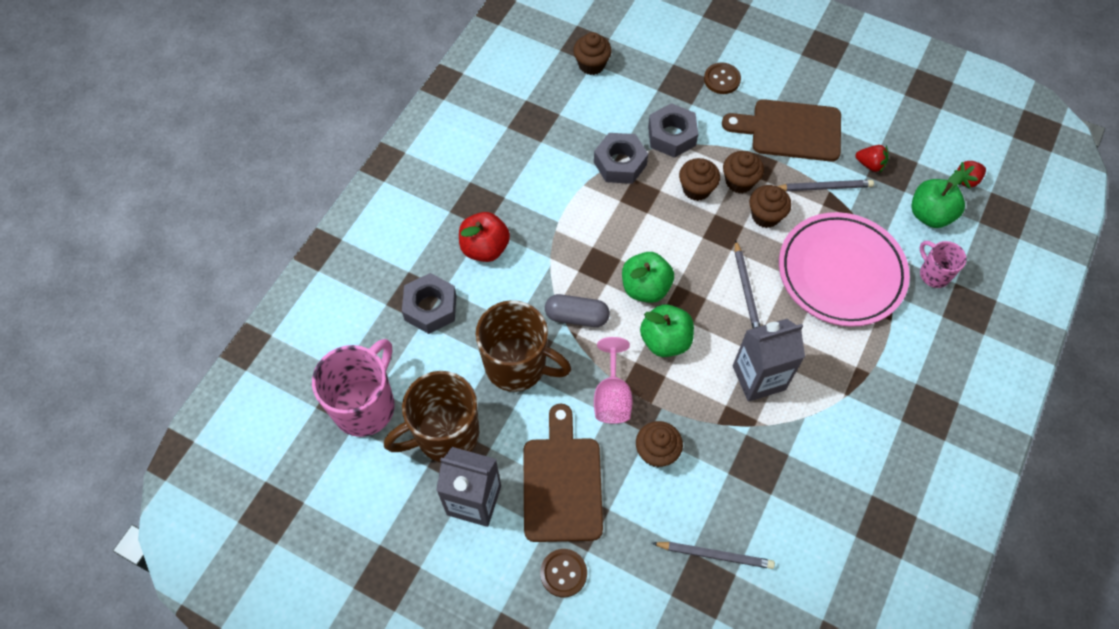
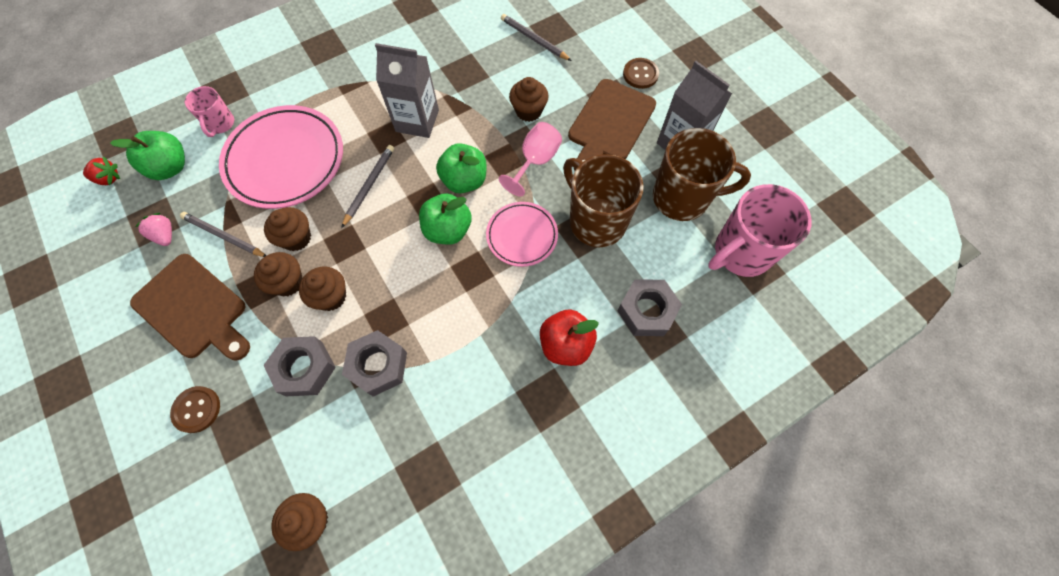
camera: 150 degrees left, 5 degrees up
(577, 316) = (522, 236): grey capsule -> pink plate
(870, 164) = (165, 235): red strawberry -> pink strawberry

